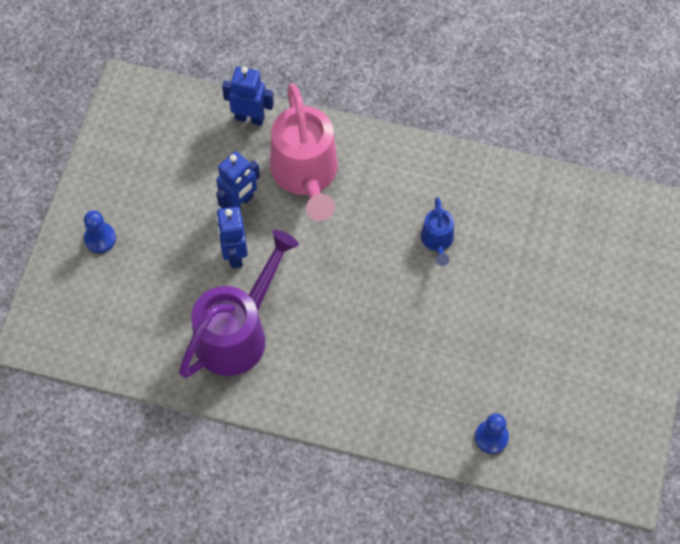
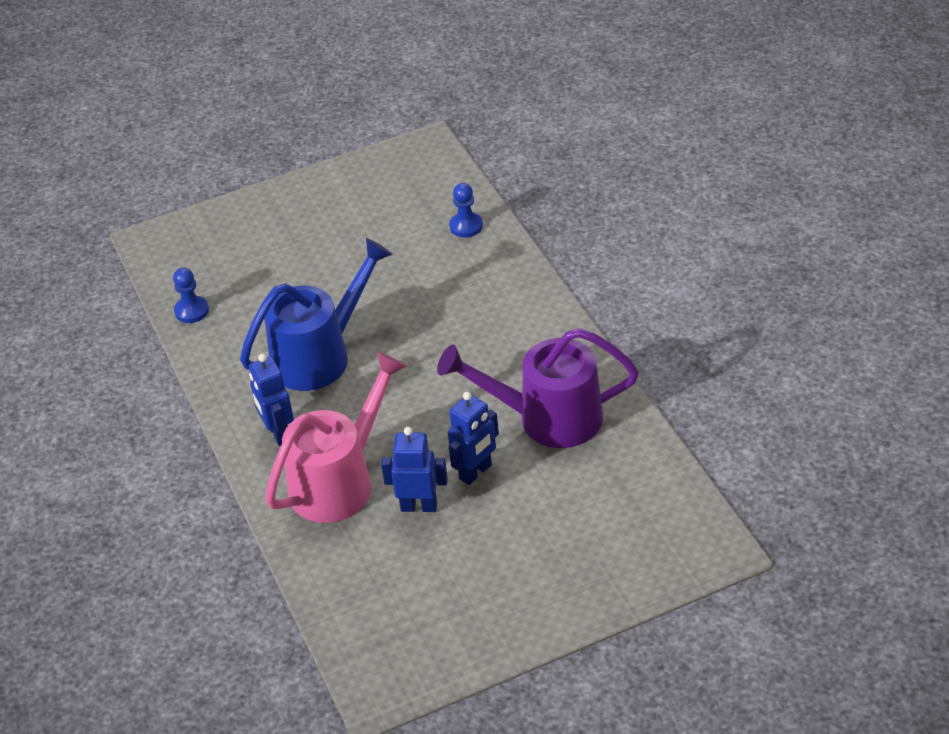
camera: 125 degrees left, 20 degrees down
(100, 238) = (567, 579): blue pawn -> blue pawn (191, 311)
(250, 118) = (315, 566): blue robot -> blue robot (278, 433)
(437, 241) = (320, 355): blue watering can -> blue watering can, size x2.10

